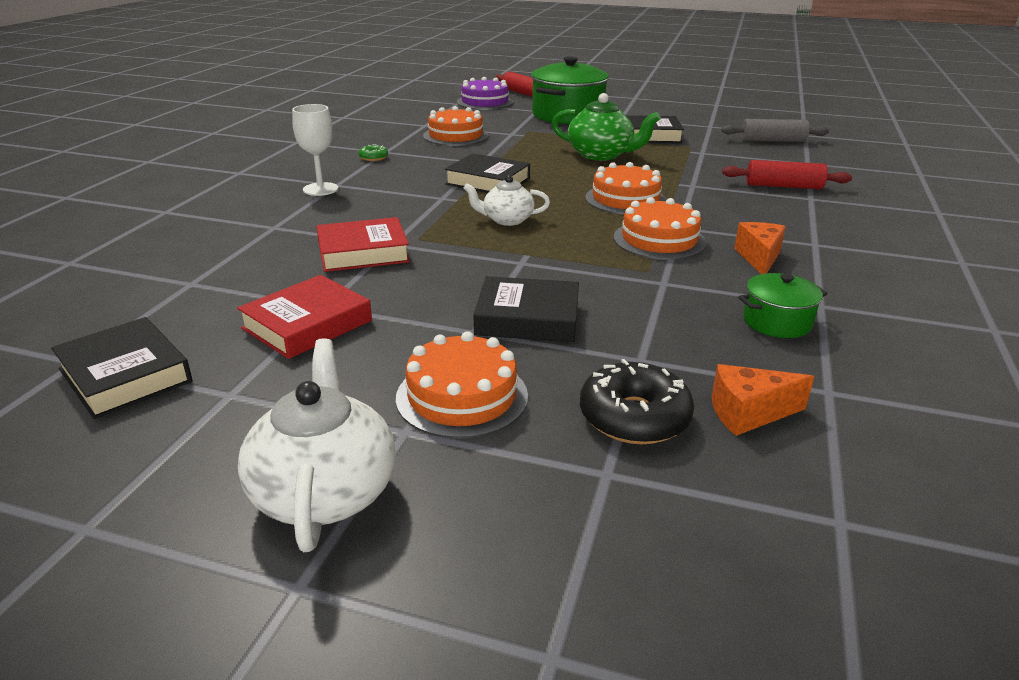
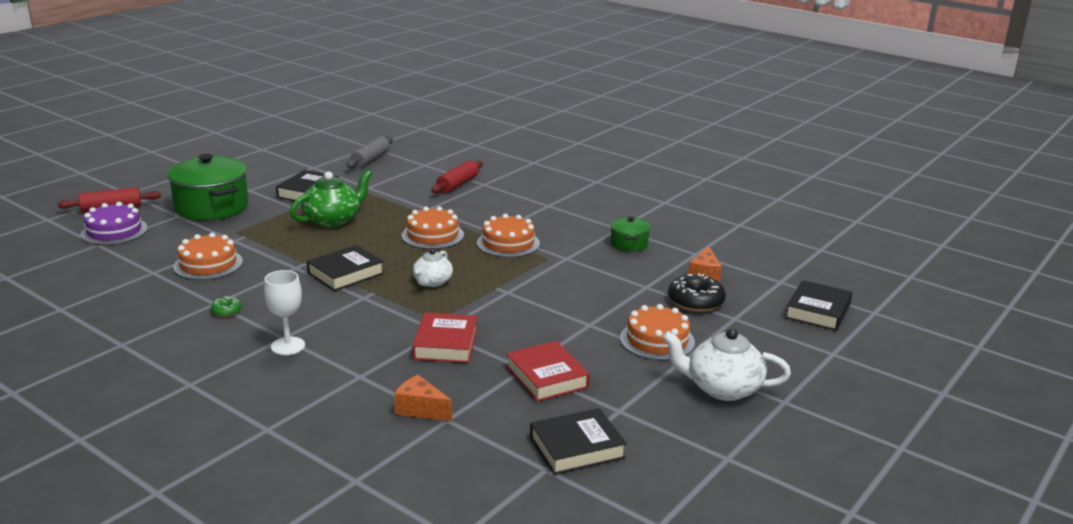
camera: 70 degrees left, 5 degrees down
(527, 318) = (583, 306): black book -> black book (818, 311)
(759, 258) = (555, 224): orange cheese -> orange cheese (420, 409)

